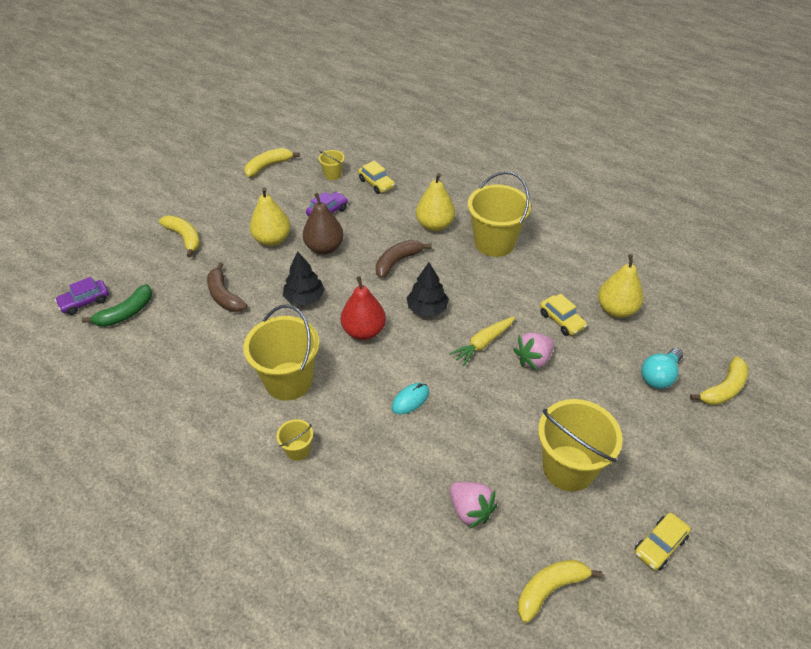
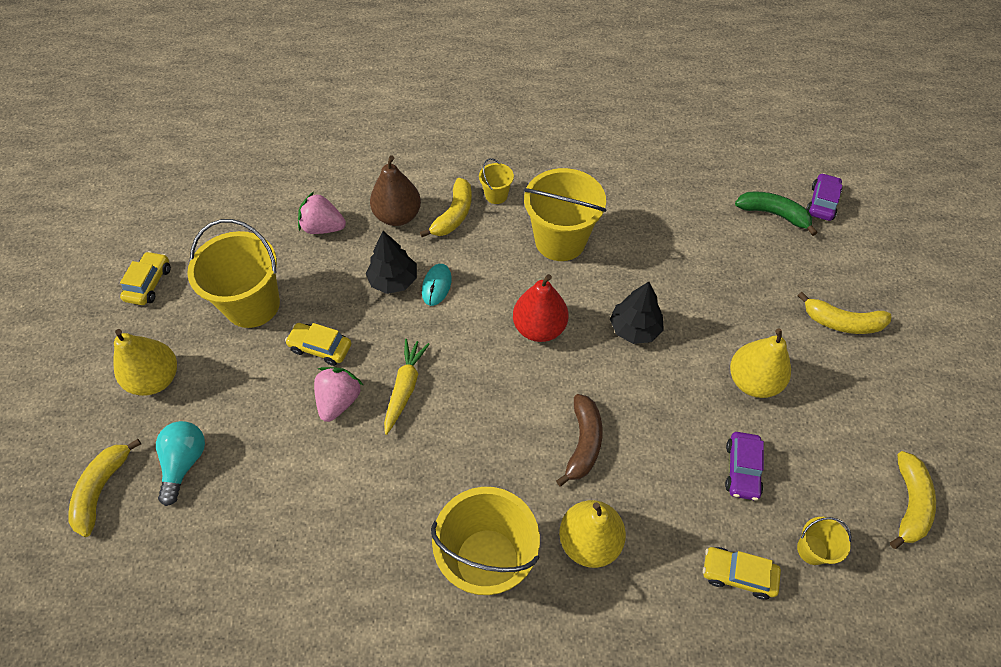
camera: 145 degrees right, 10 degrees up
(126, 313) = (773, 214): green banana -> green banana turned 105 degrees clockwise
(224, 296) = (713, 283): brown banana -> none
(324, 248) = (684, 408): brown pear -> brown pear (398, 216)
(427, 308) = (496, 396): black tree -> black tree (393, 280)
(550, 589) = (232, 209): yellow banana -> yellow banana (454, 215)
(561, 320) = (330, 476): yellow car -> yellow car (320, 347)
(616, 309) = (266, 538): yellow pear -> yellow pear (156, 379)

